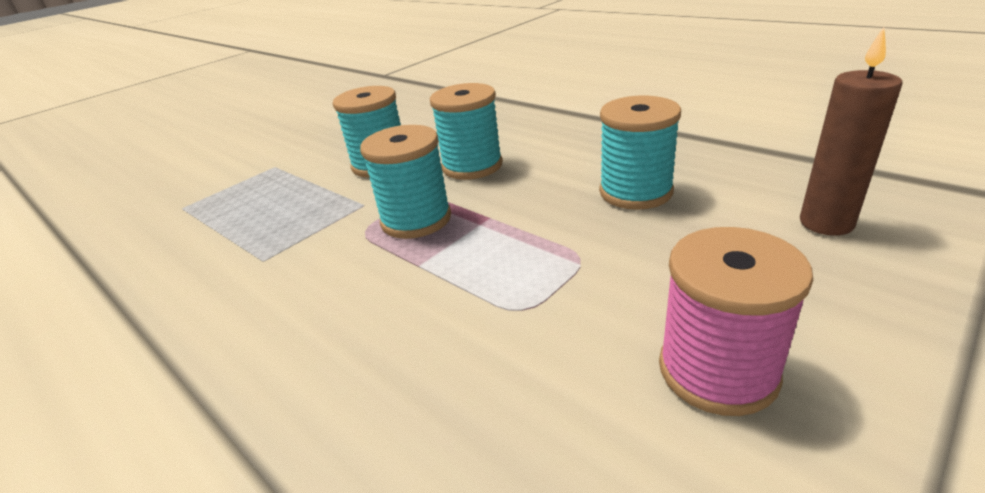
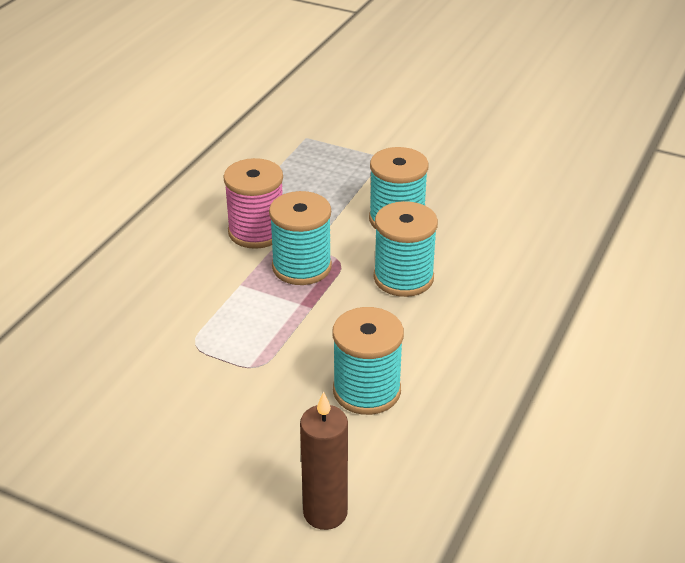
camera: 70 degrees right, 5 degrees up
(717, 371) = (141, 436): pink spool -> pink spool (256, 232)

